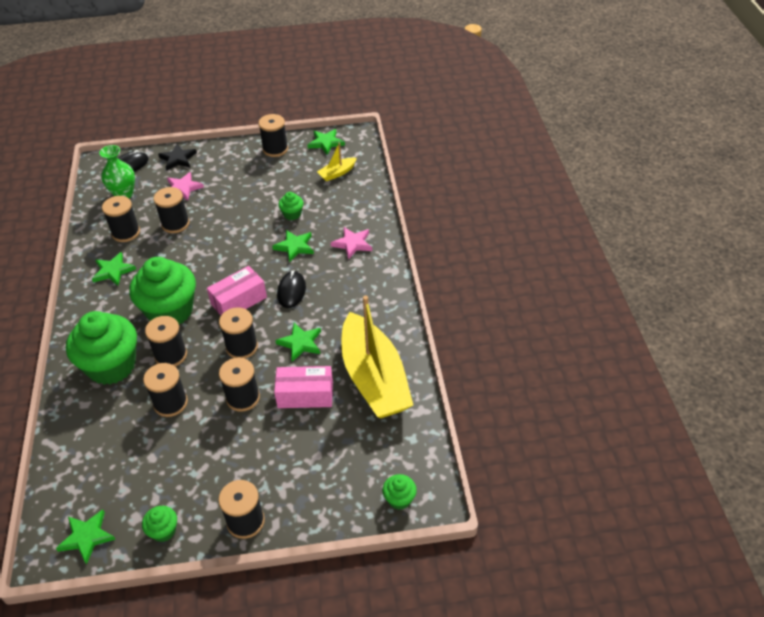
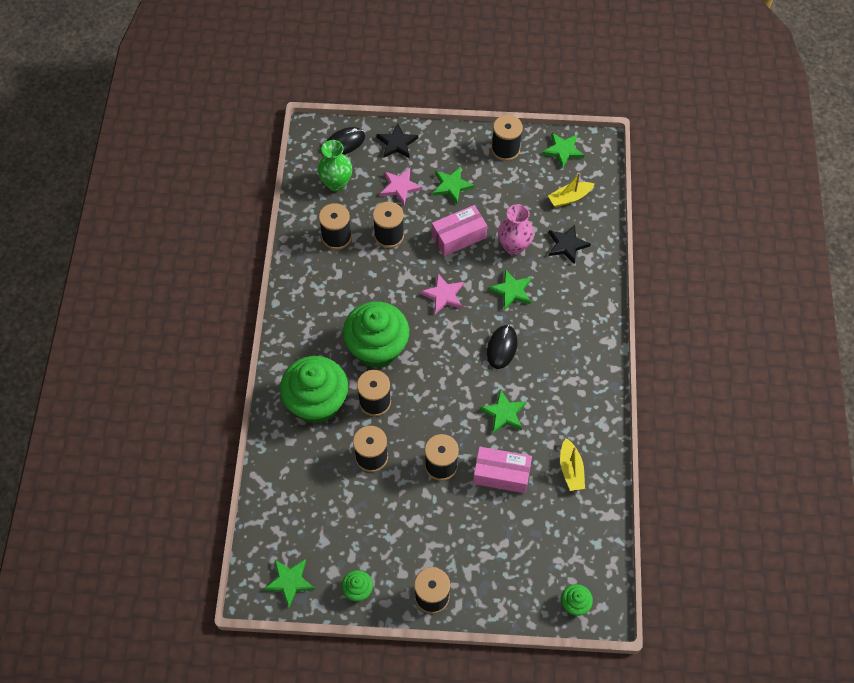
camera: 10 degrees right, 15 degrees up
(113, 271) = (322, 285): green star -> green star (451, 186)
(239, 301) = (447, 349): pink box -> pink box (458, 236)
(242, 347) = (445, 406): black spool -> none
(292, 214) = (514, 246): green cupcake -> pink vase
(340, 206) = (567, 245): none -> black star
(352, 244) = (573, 299): pink star -> pink star (443, 295)
(374, 378) = (571, 469): yellow boat -> yellow boat, size x0.42

